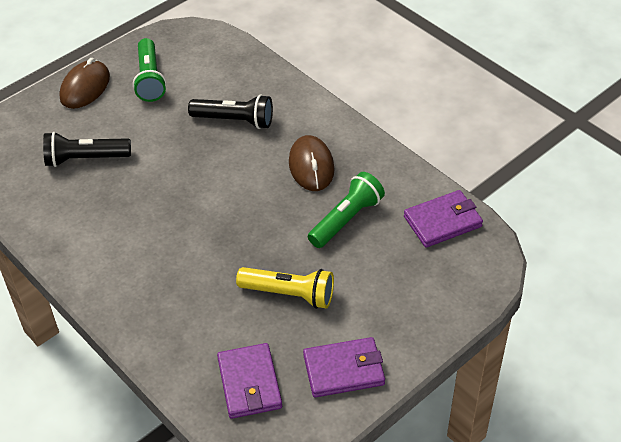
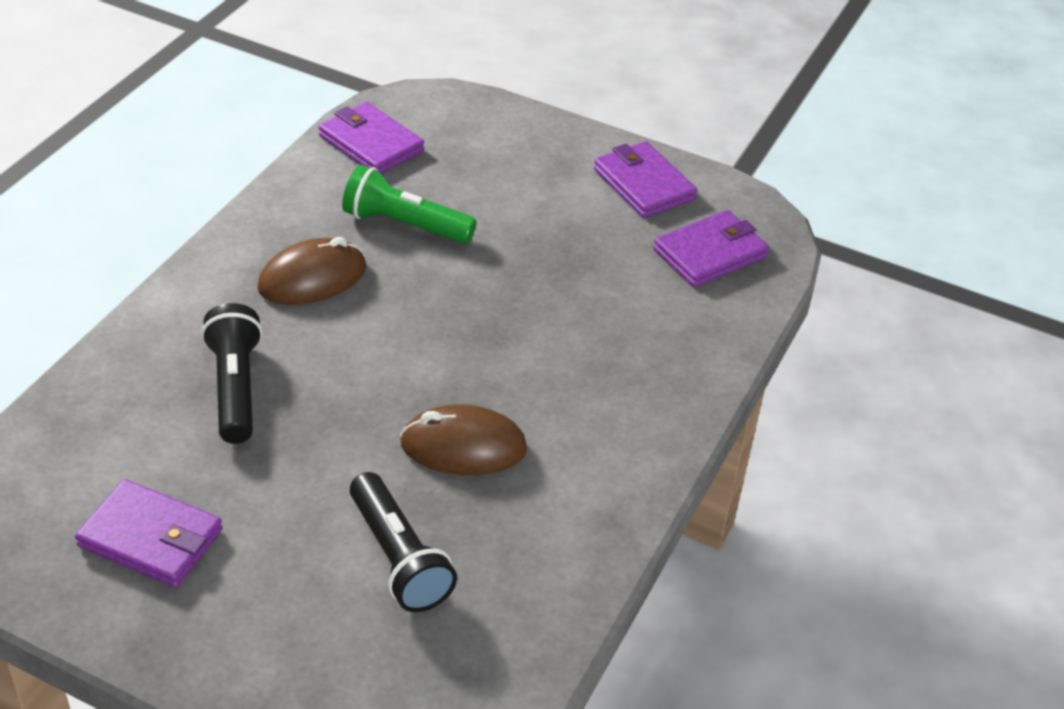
camera: 115 degrees left, 5 degrees down
(85, 87) = (202, 634): brown mouse -> brown mouse (463, 446)
(150, 79) = (151, 538): green flashlight -> purple wallet
(289, 294) = (559, 250): yellow flashlight -> none

